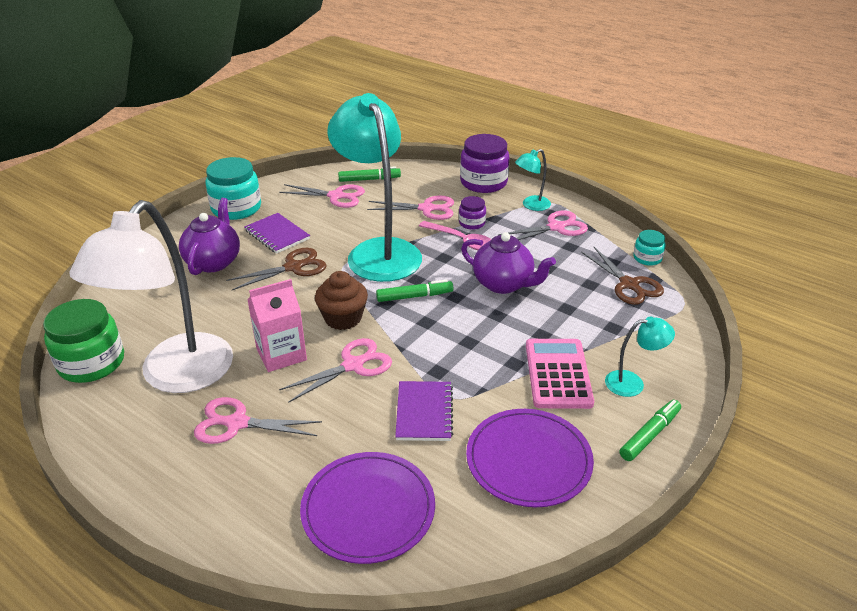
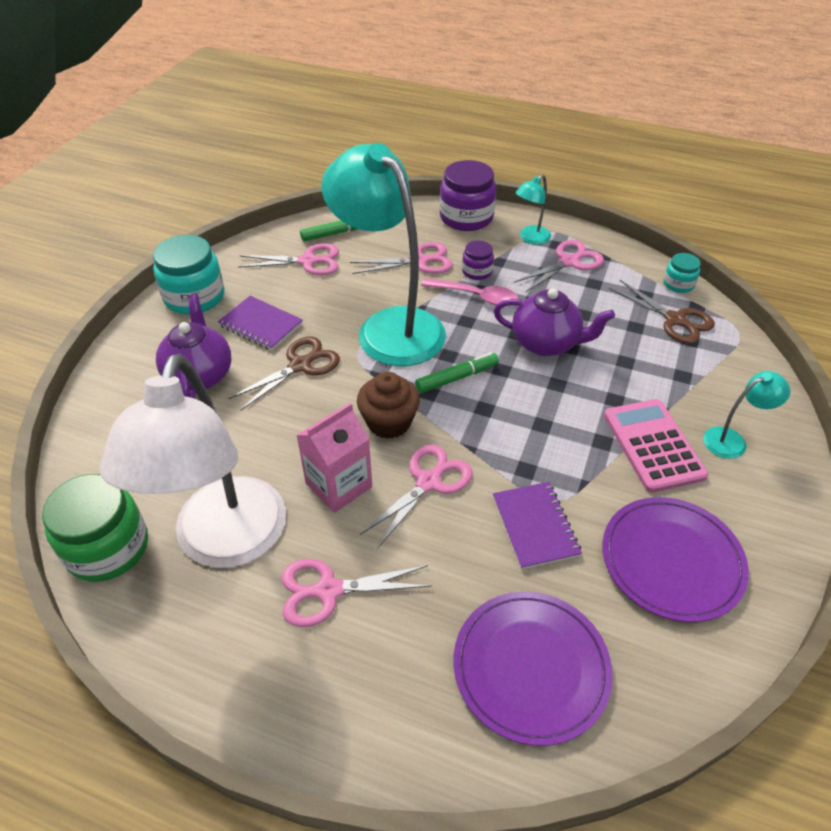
camera: 15 degrees left, 10 degrees up
(649, 435) = (777, 500): green marker -> none

